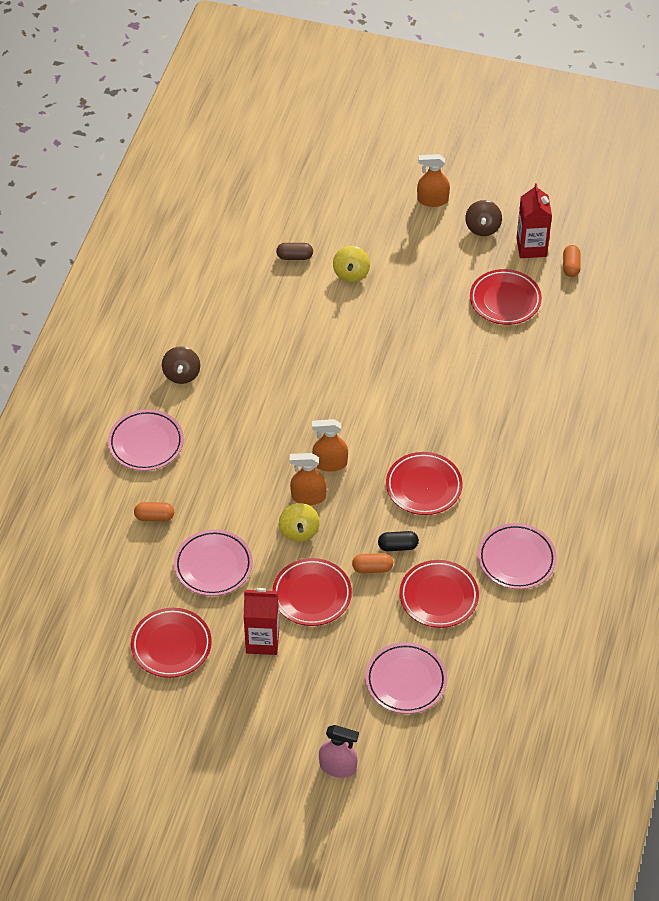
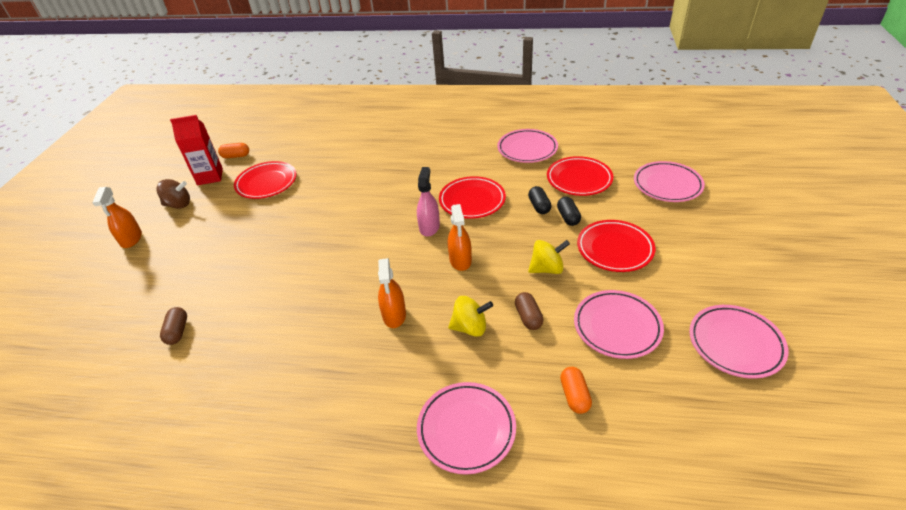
camera: 95 degrees left, 10 degrees down
(171, 645) = (735, 344): red plate -> pink plate
(181, 374) = (351, 411): brown spinning top -> none
(242, 503) = (528, 317): none -> brown capsule
(262, 641) = (683, 273): red carton -> none
(308, 497) = (504, 269): orange spray bottle -> orange spray bottle (394, 315)
(338, 767) = (773, 208): pink spray bottle -> pink spray bottle (429, 227)
(351, 274) = (214, 281): yellow spinning top -> yellow spinning top (470, 327)
(372, 568) = (568, 217): orange capsule -> black capsule

